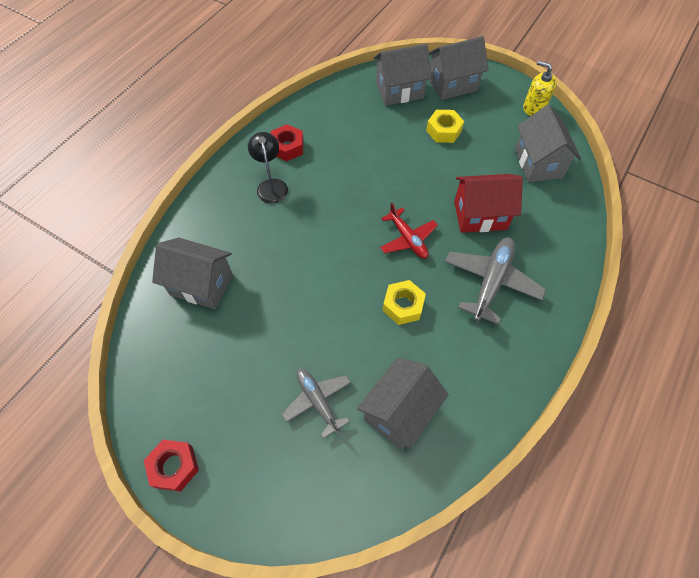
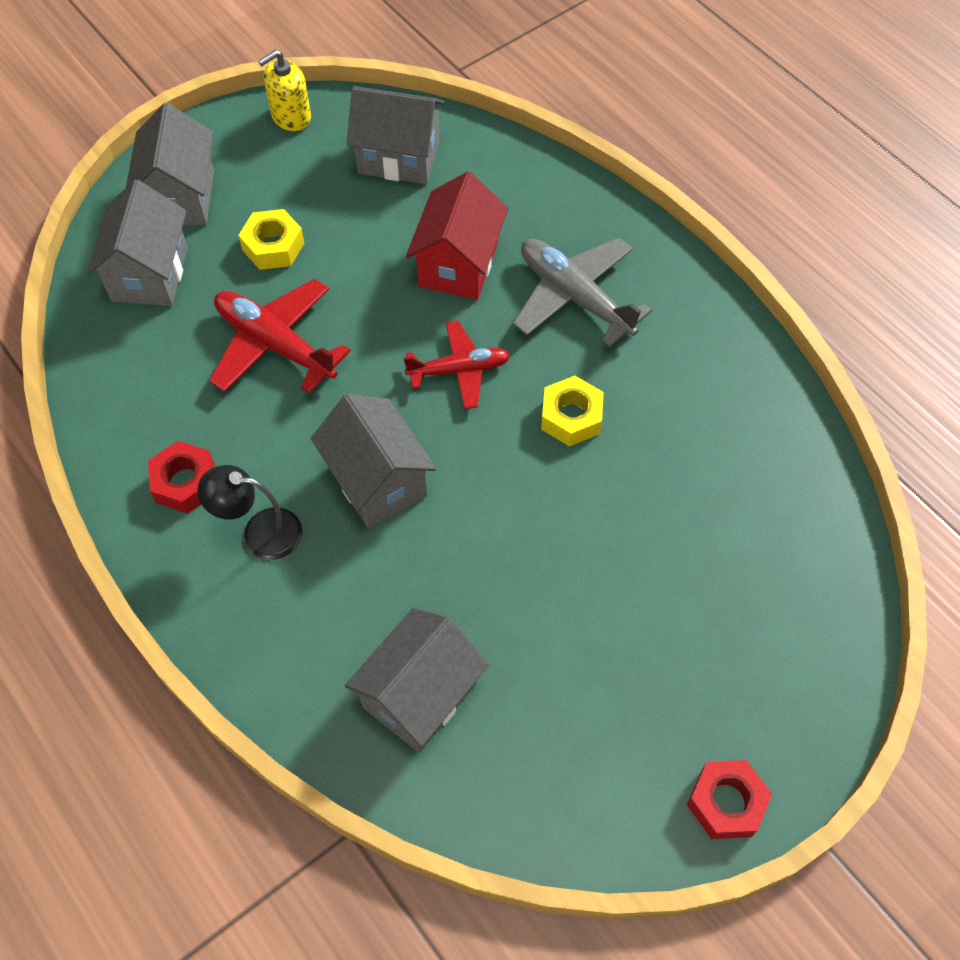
camera: 70 degrees left, 0 degrees up
(318, 401) = (683, 576): grey plane -> none
(383, 153) = (275, 344): none -> red plane
(399, 412) = (731, 478): grey house -> grey house (377, 481)

